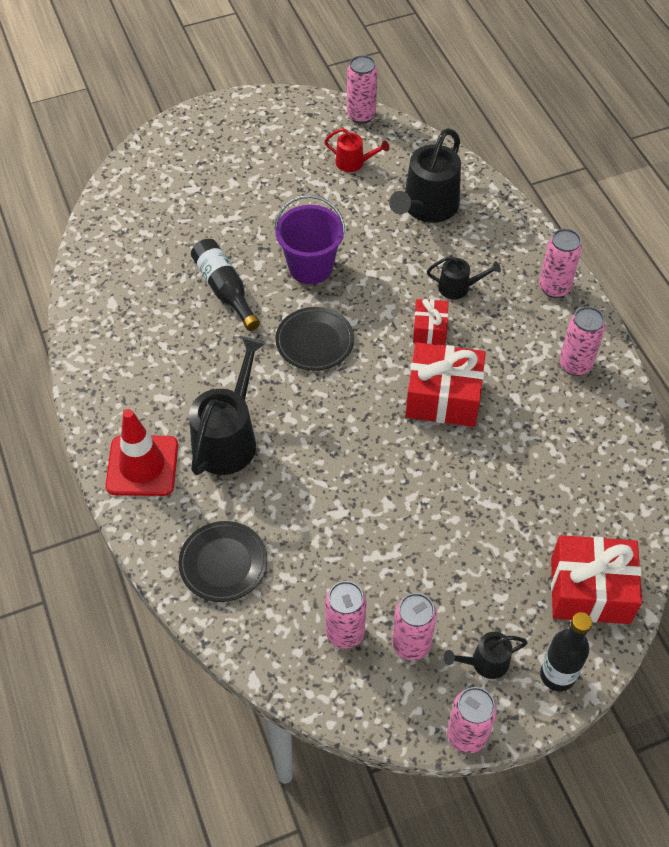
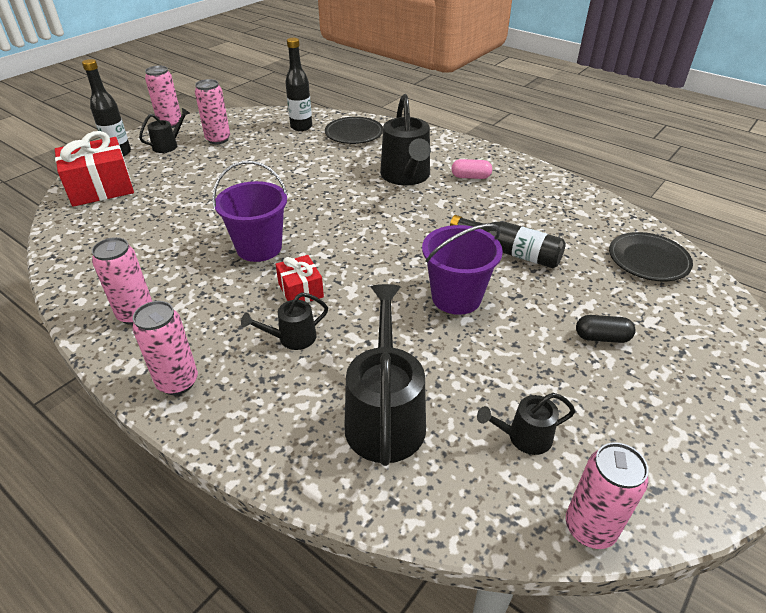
camera: 150 degrees right, 15 degrees down
(142, 466) = (446, 150): red traffic cone -> none
(161, 403) = (470, 177): none -> pink capsule
(240, 193) = (602, 337): none -> black capsule
(281, 621) = (301, 127): none -> black bottle
(314, 342) = (397, 245): black plate -> black plate (648, 260)
(345, 633) = (261, 133): pink can -> none
(354, 162) = (524, 437): red watering can -> black watering can
(443, 397) = (259, 248): red gift -> purple bucket

